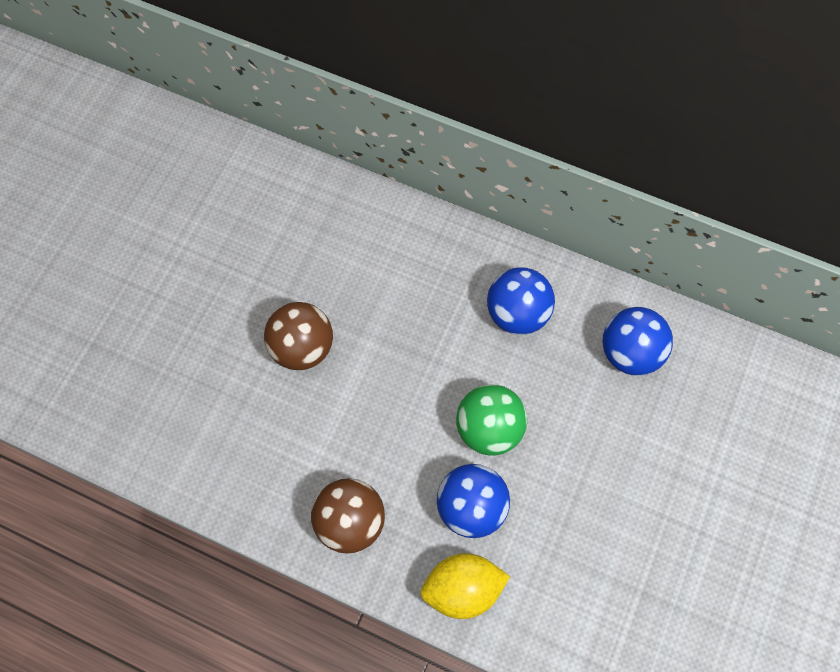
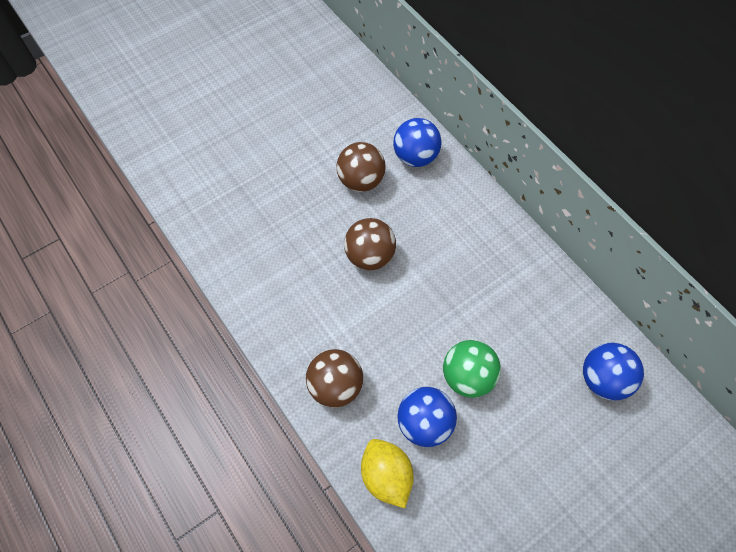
camera: 30 degrees right, 5 degrees down
(239, 260) = (361, 181): none -> brown ball
(462, 589) = (386, 476): yellow lemon -> yellow lemon turned 45 degrees clockwise
(517, 314) = (532, 309): blue ball -> blue ball (415, 157)

